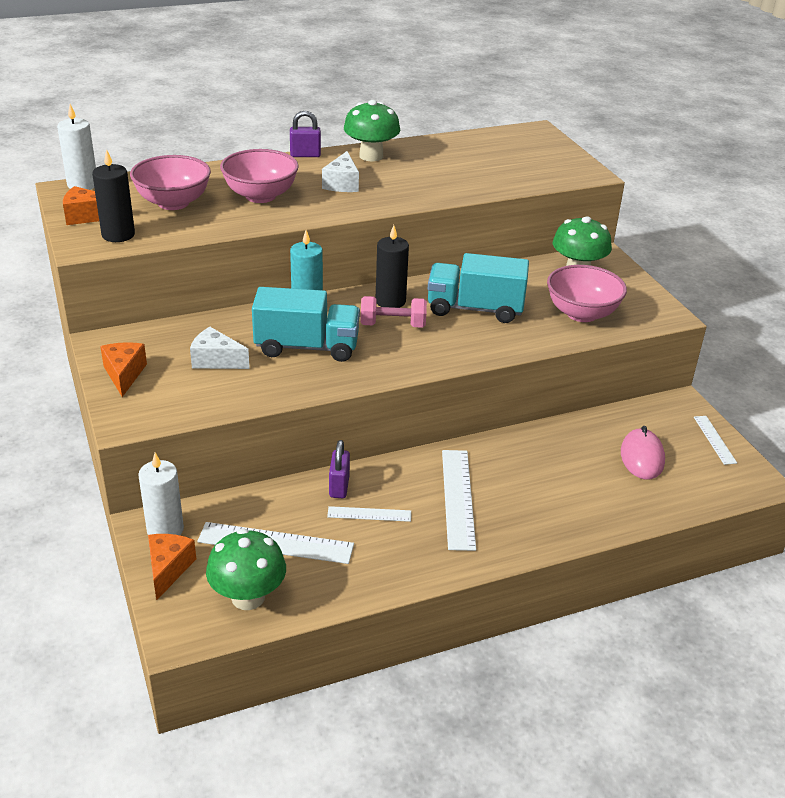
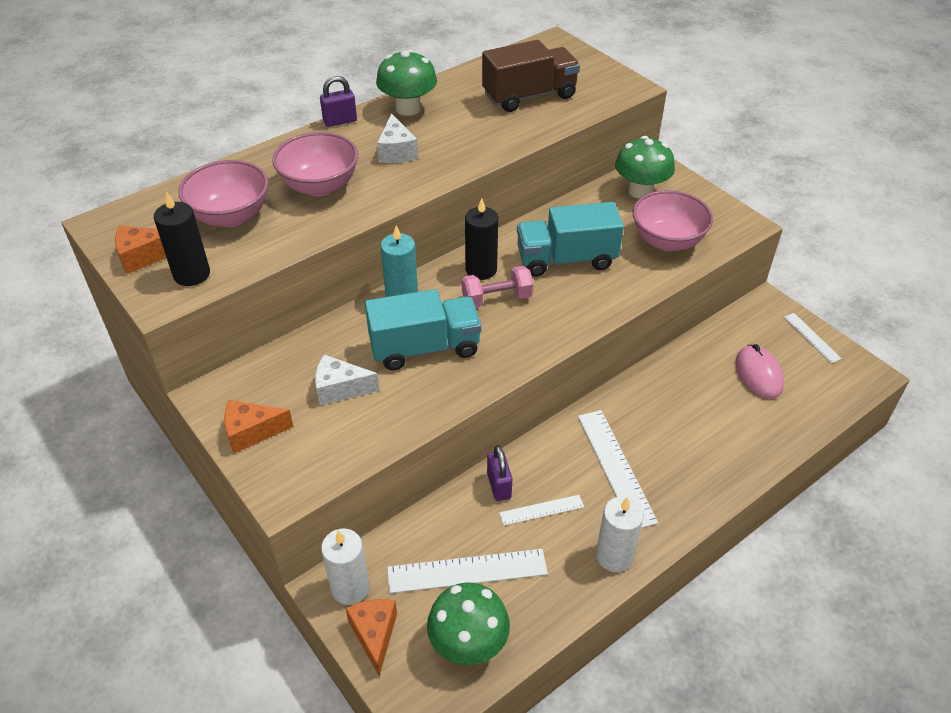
camera: 15 degrees left, 10 degrees up
(82, 185) = (117, 213): white candle -> white candle (614, 556)
(124, 374) = (252, 432): orange cheese -> orange cheese turned 75 degrees counterclockwise
(488, 165) = (529, 96): none -> brown truck

